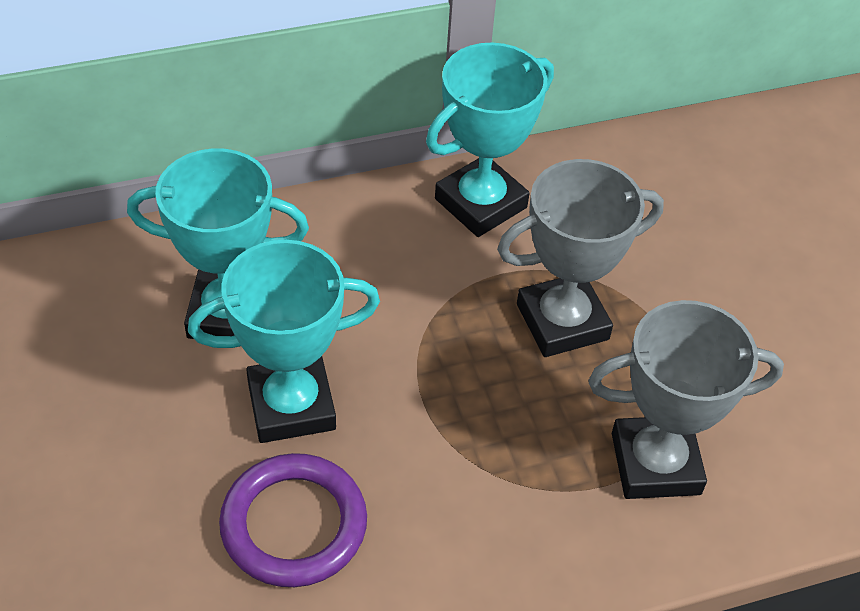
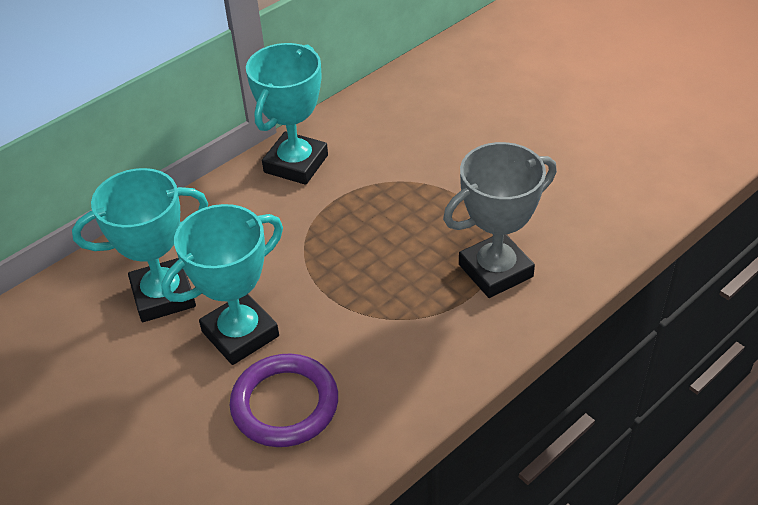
camera: 20 degrees left, 5 degrees down
(562, 322) = (390, 213): grey trophy -> none

